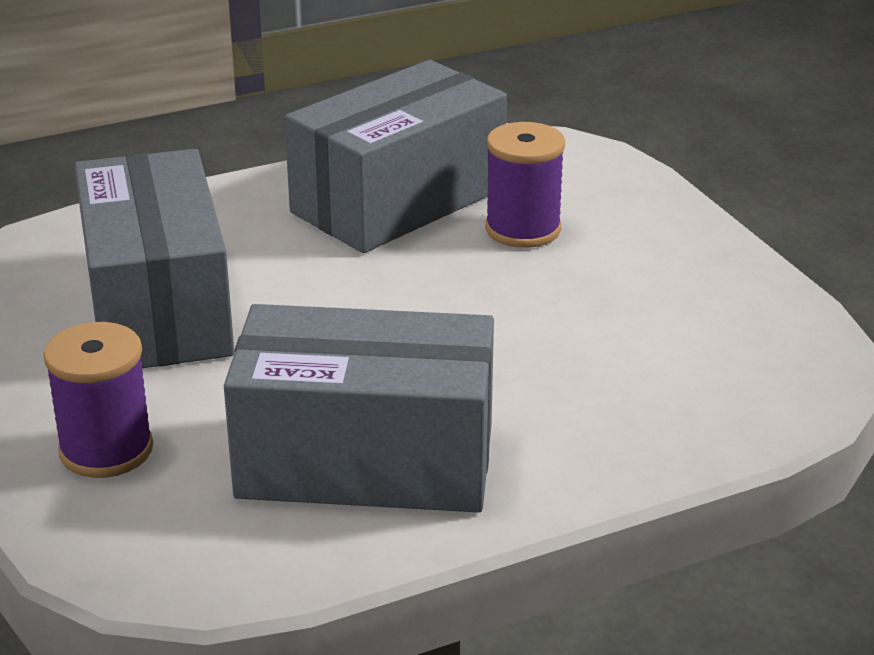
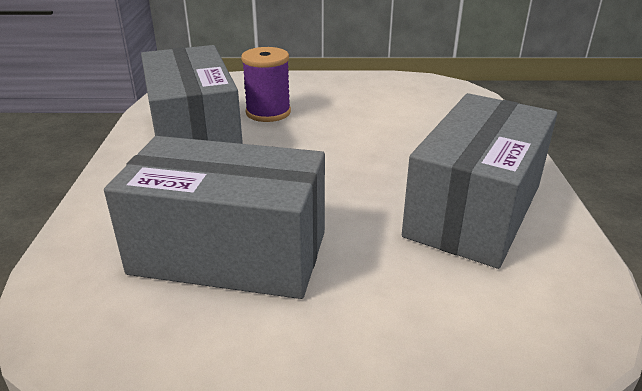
camera: 65 degrees left, 0 degrees up
(106, 450) = (412, 319): purple spool -> none

